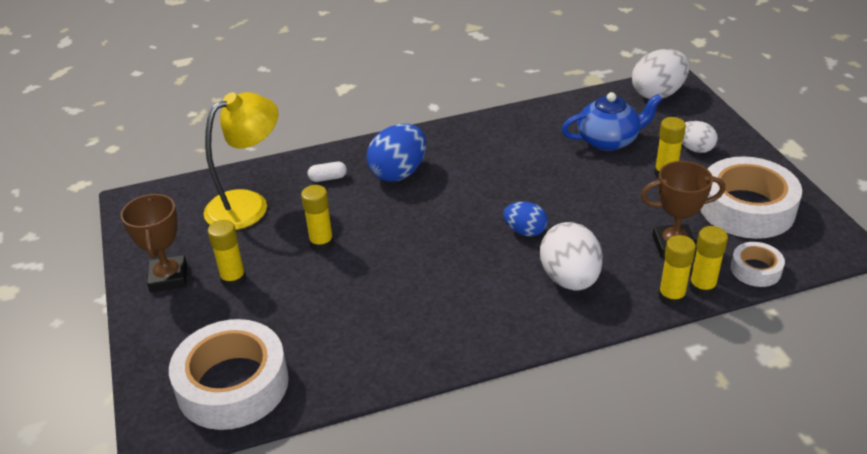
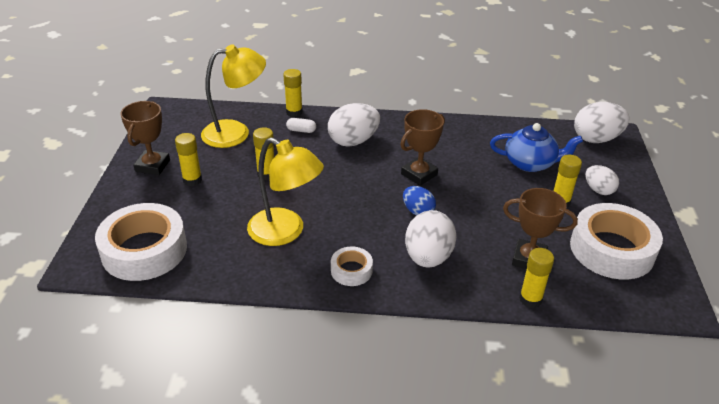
camera: 20 degrees right, 0 degrees up
(392, 304) = (285, 232): none -> yellow lamp
(398, 173) = (353, 141): blue egg -> white egg
(499, 189) = (419, 174): none -> brown trophy
(671, 297) = (500, 298): yellow glue stick -> yellow glue stick (294, 112)
(755, 269) = (586, 300): white tape -> white tape (351, 270)

